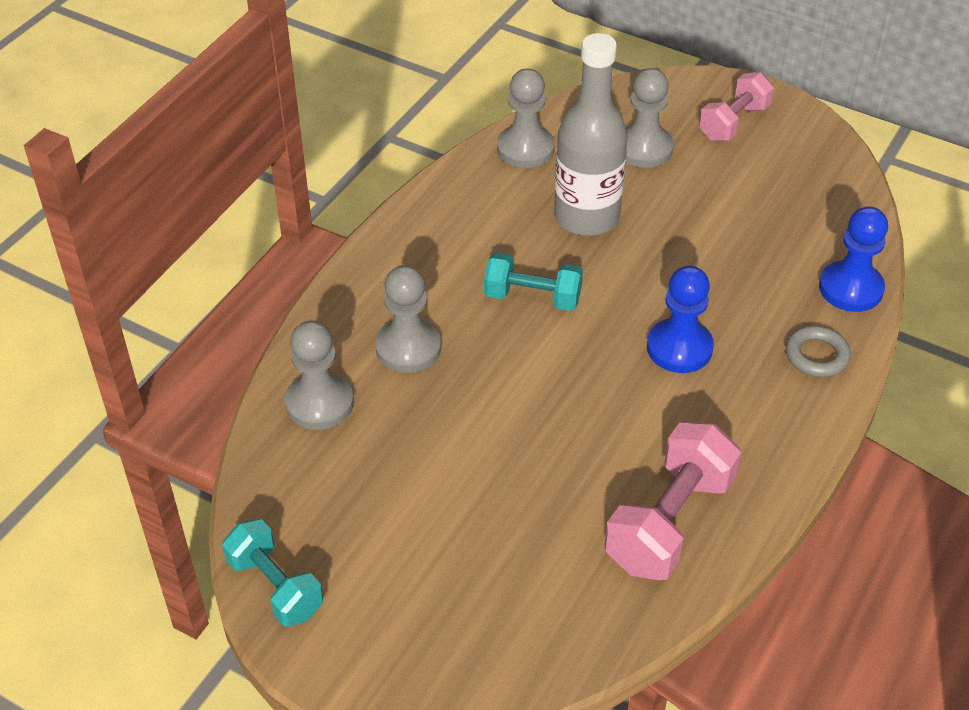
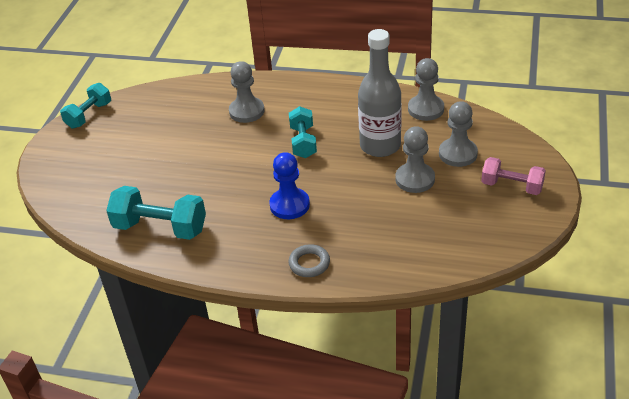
camera: 75 degrees right, 5 degrees down
(319, 403) = (199, 95): grey pawn -> grey pawn (415, 179)
(669, 522) = (160, 228): pink dumbbell -> turquoise dumbbell
(850, 288) = (378, 269): blue pawn -> none

